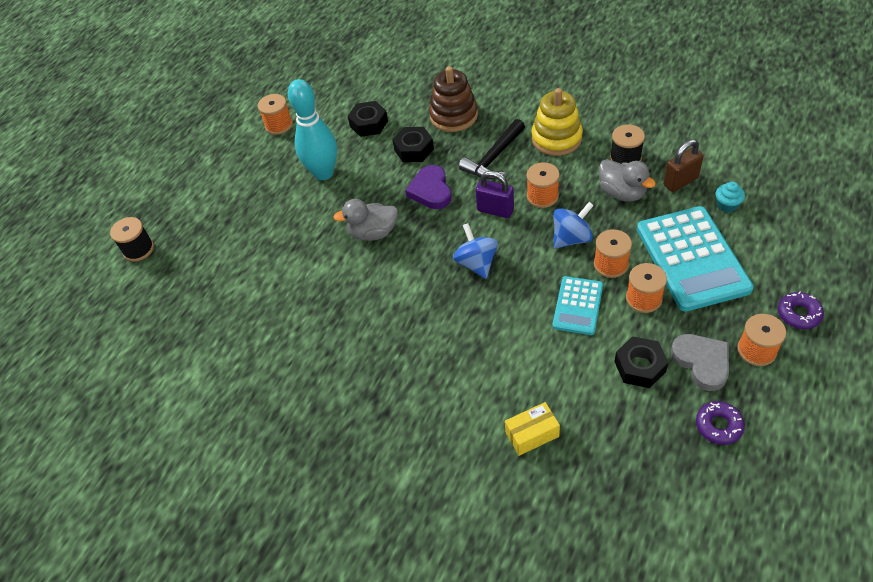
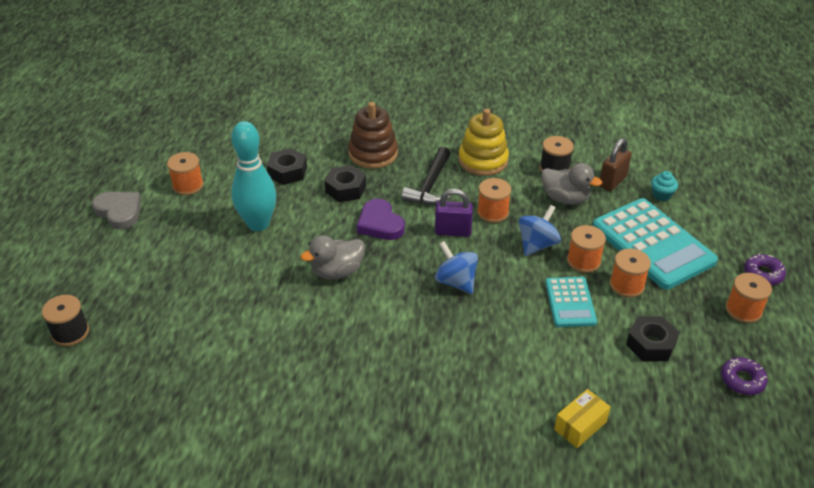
camera: 25 degrees left, 10 degrees down
(702, 362) = (702, 329): grey heart -> grey heart (119, 212)

